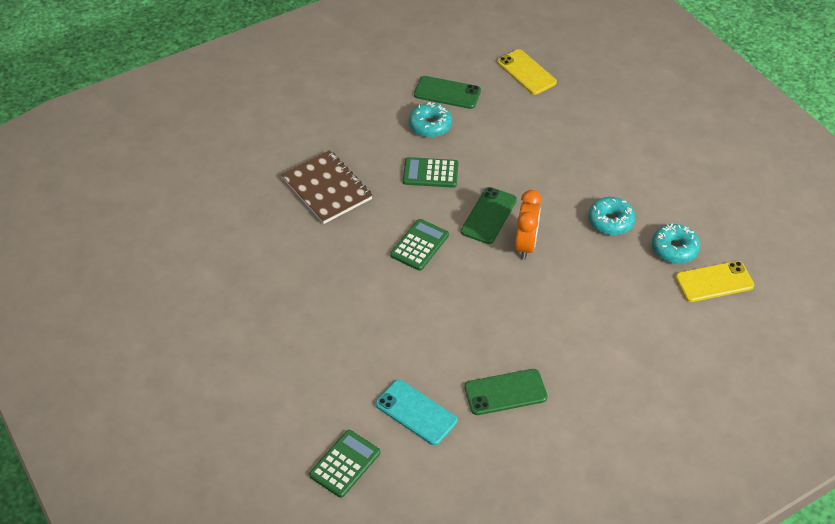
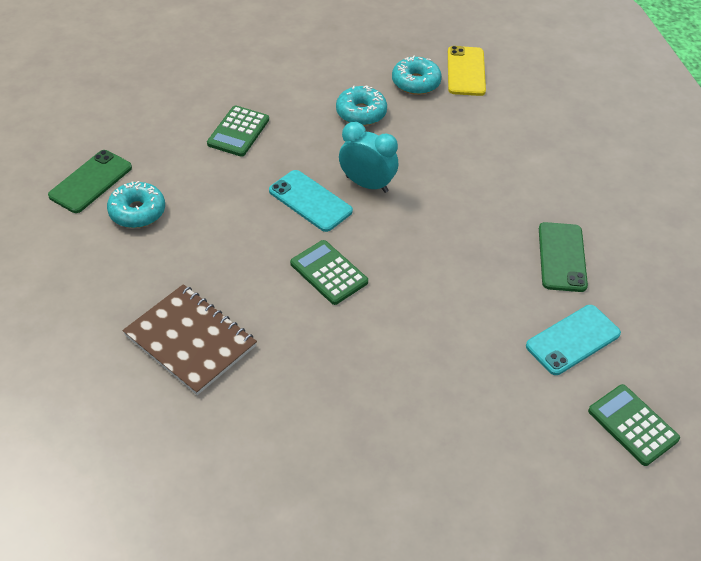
camera: 75 degrees left, 0 degrees up
(327, 189) = (190, 340): brown notebook -> brown notebook turned 60 degrees clockwise
(430, 173) = (217, 232): green calculator -> green calculator (238, 132)
(489, 216) = (310, 201): green phone -> turquoise phone
(525, 245) = (367, 184): orange clock -> turquoise clock
(526, 72) = (102, 107): yellow phone -> none

